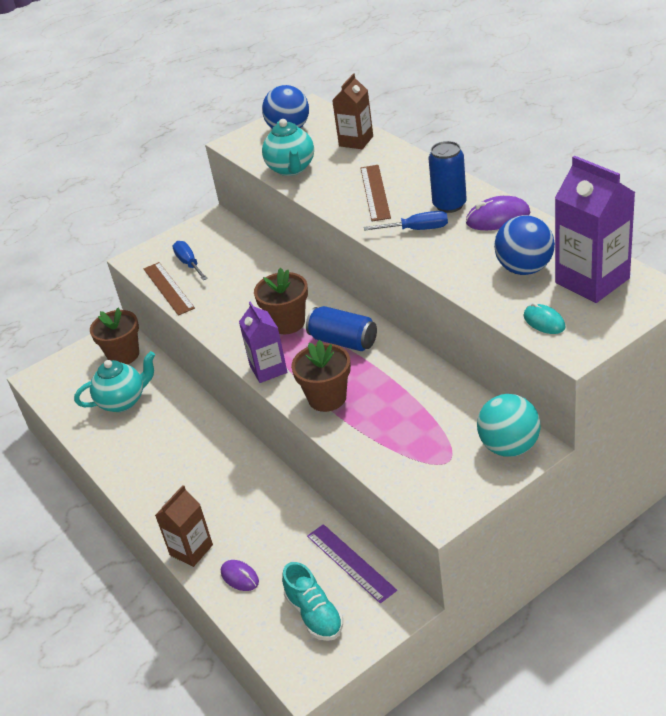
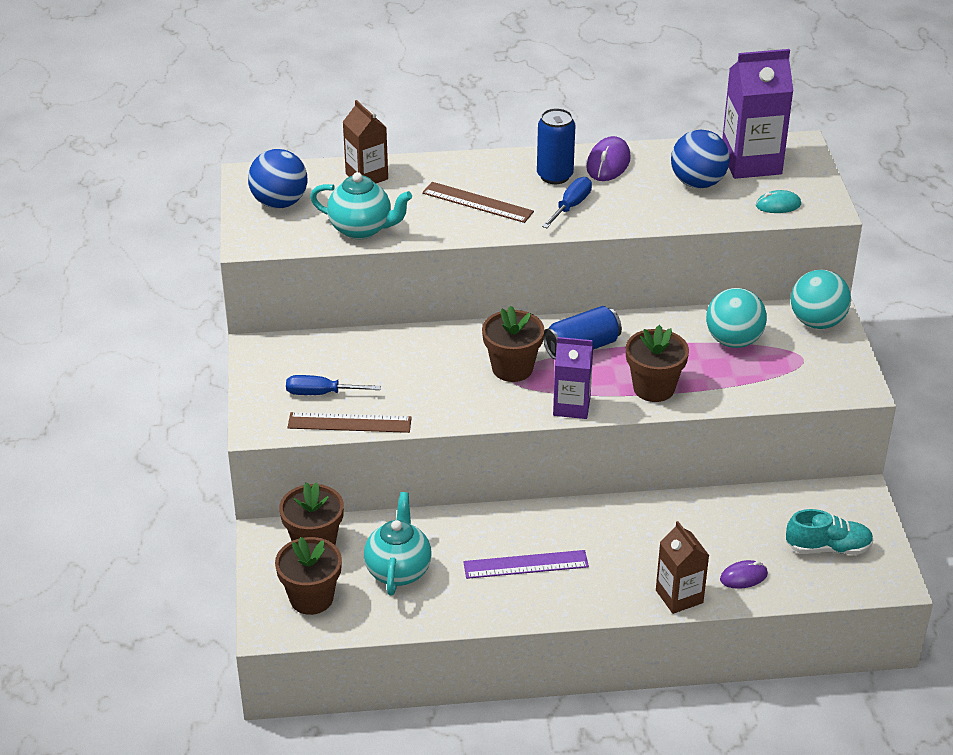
camera: 65 degrees left, 0 degrees up
(73, 380) = (311, 598): none -> brown flower pot
(350, 562) = (786, 503): purple ruler -> purple ruler (526, 564)
(431, 411) = (733, 341): none -> turquoise ball

